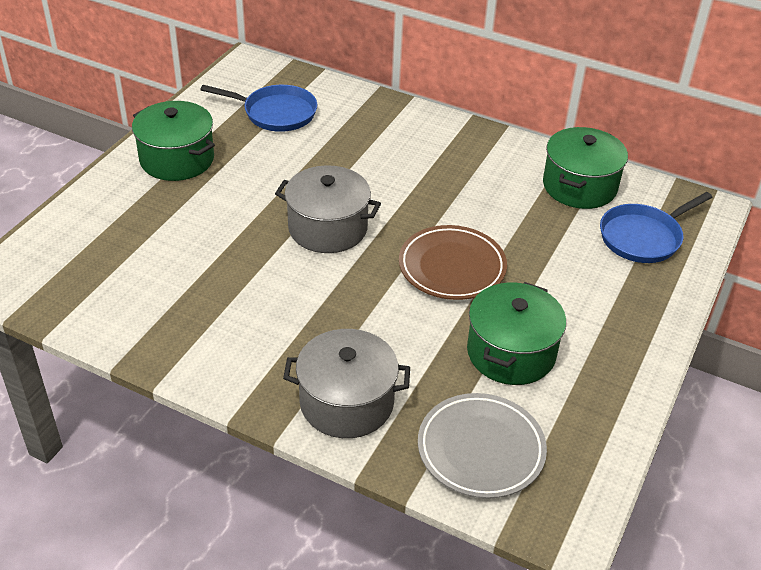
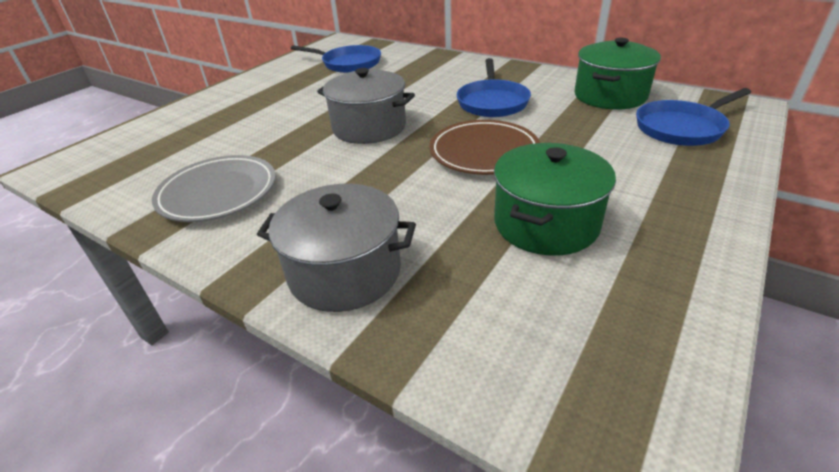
camera: 10 degrees right, 5 degrees down
(177, 159) = (258, 90): green pot -> none
(455, 191) = (492, 102): none -> blue pan
(481, 449) = (505, 330): grey plate -> grey plate (218, 193)

